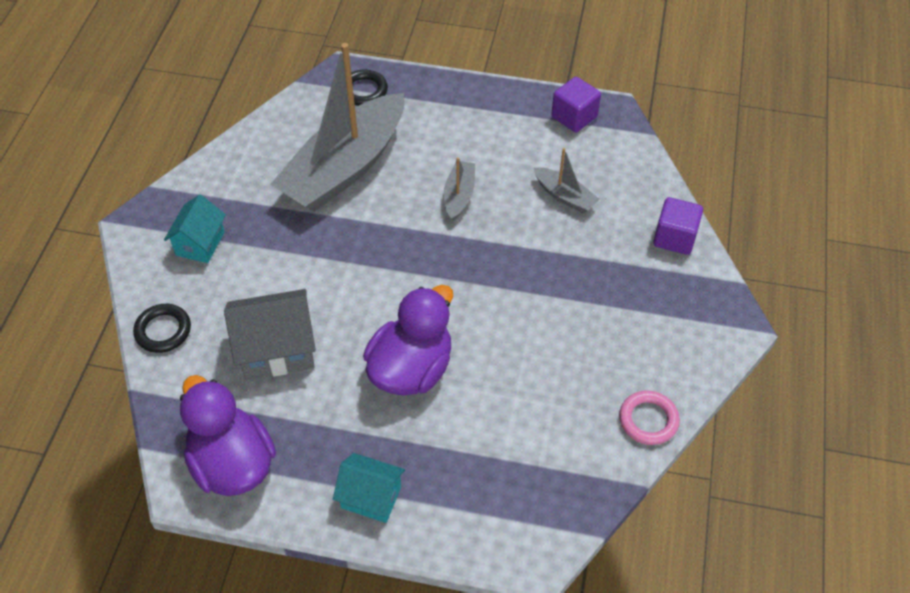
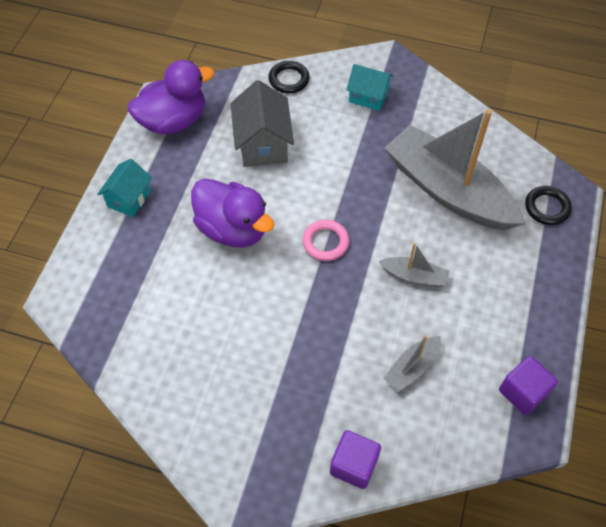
camera: 95 degrees right, 5 degrees up
(648, 420) = (153, 400): pink ring -> pink ring (325, 242)

